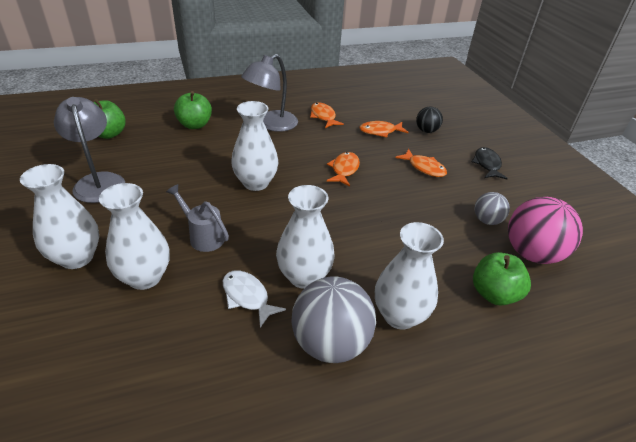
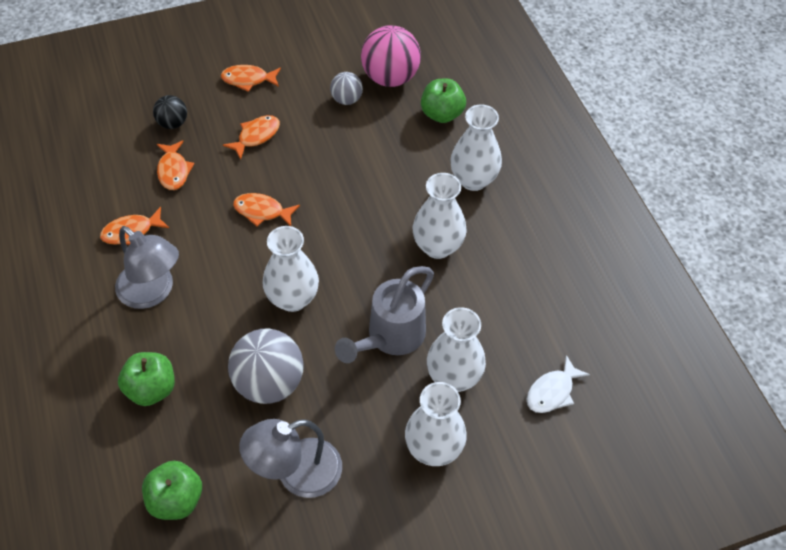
camera: 90 degrees left, 15 degrees up
(203, 236) = (390, 337): grey watering can -> grey watering can, size x1.57
(247, 297) = (467, 288): white fish -> white fish (552, 391)
(330, 343) = (507, 227): grey ball -> grey ball (269, 383)
(487, 164) = (248, 79): black fish -> orange fish

